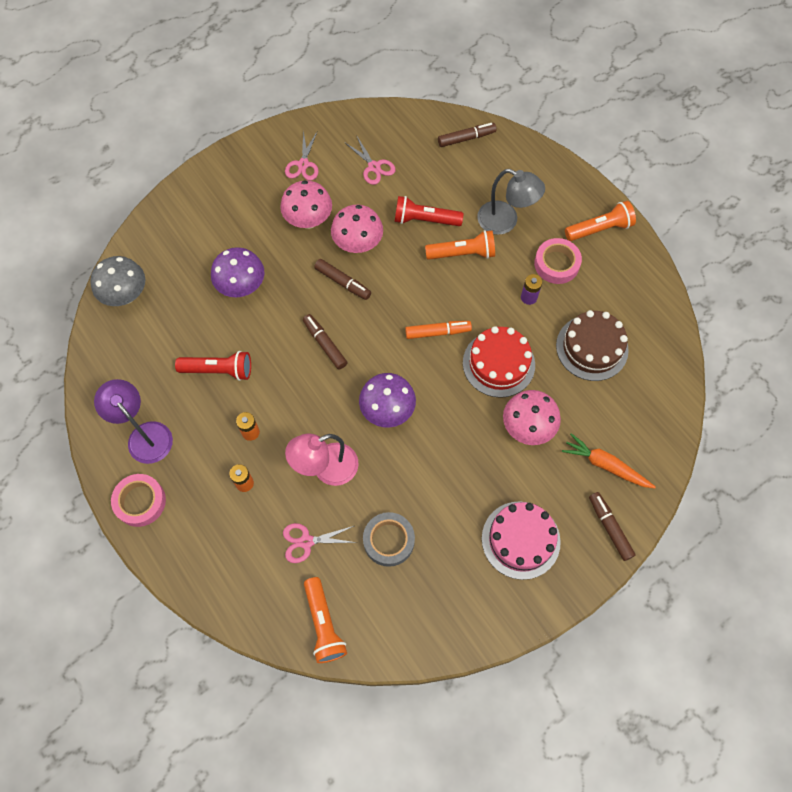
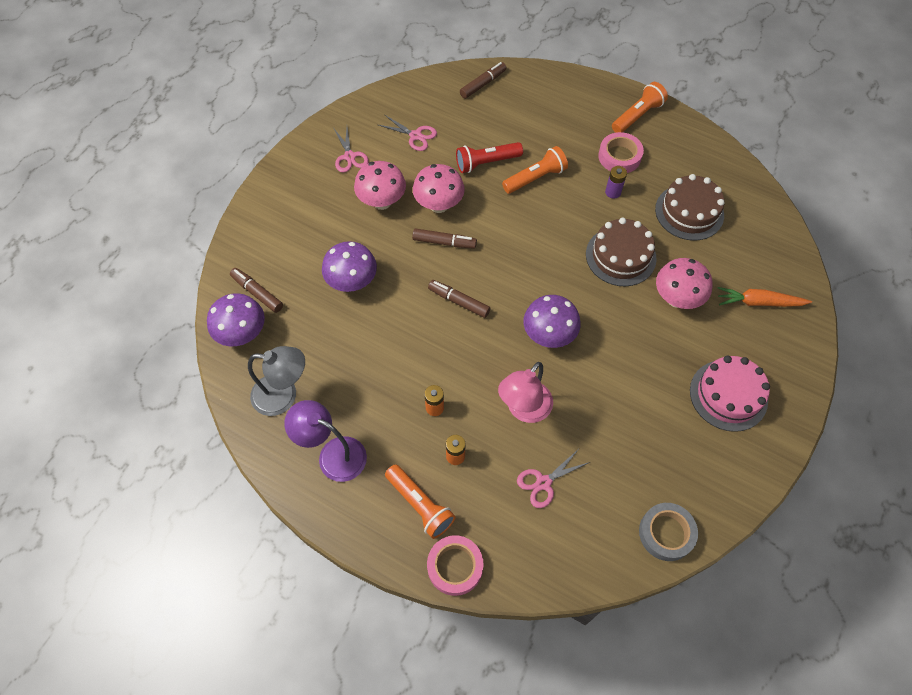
camera: 25 degrees left, 5 degrees down
(126, 295) = (242, 334): grey mushroom -> purple mushroom
(140, 502) = (364, 518): pink tape -> pink tape (455, 566)
(218, 370) = (372, 365): red flashlight -> none
(323, 624) = (603, 550): orange flashlight -> orange flashlight (420, 505)
(388, 540) = (616, 448): grey tape -> grey tape (666, 533)
(438, 332) = (553, 251): orange marker -> none
(498, 363) = (620, 256): red cake -> brown cake
(505, 221) = (556, 139): grey lamp -> grey lamp (284, 395)
(609, 527) = (793, 352): brown marker -> brown marker (257, 293)

